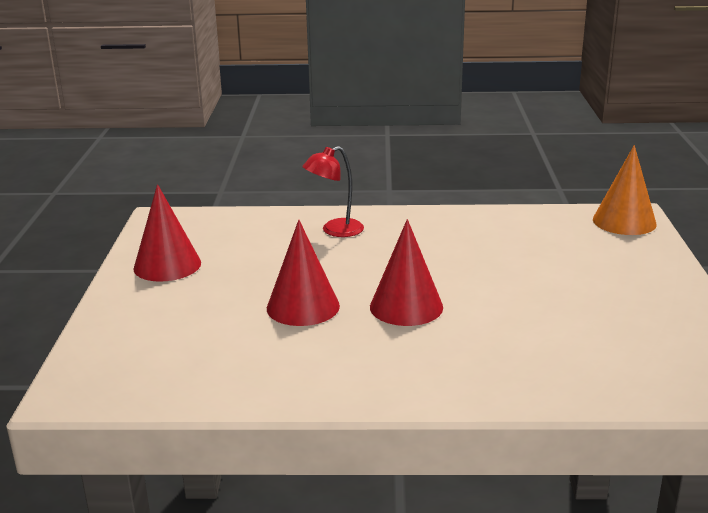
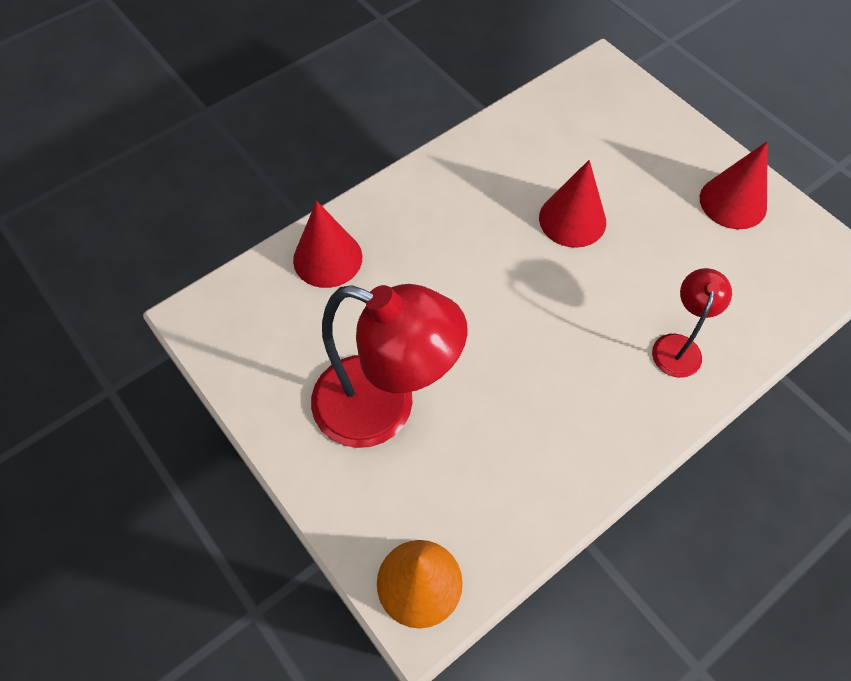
camera: 140 degrees right, 35 degrees up
(406, 306) = (500, 268): red cone -> red cone (327, 258)
(588, 281) = (384, 408): none -> red lamp

